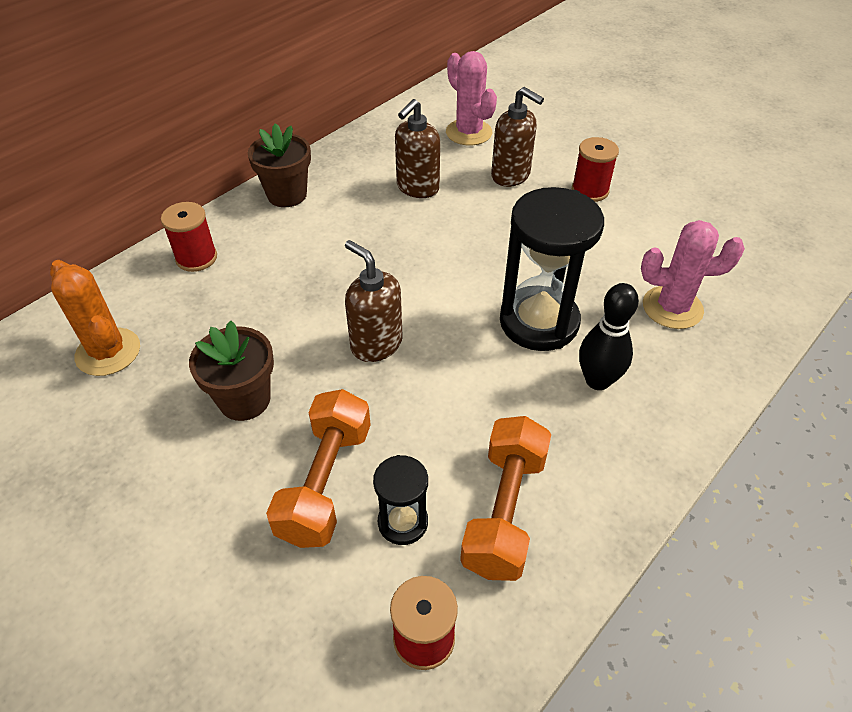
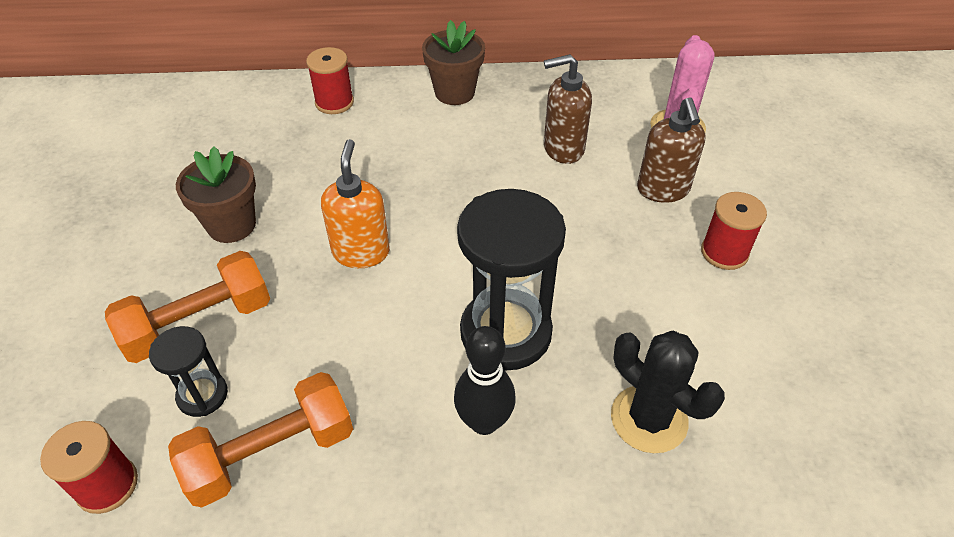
camera: 45 degrees right, 0 degrees up
(108, 352) = (205, 133): orange cactus -> none
(376, 344) = (361, 252): brown soap dispenser -> orange soap dispenser
(672, 308) = (649, 419): pink cactus -> black cactus

